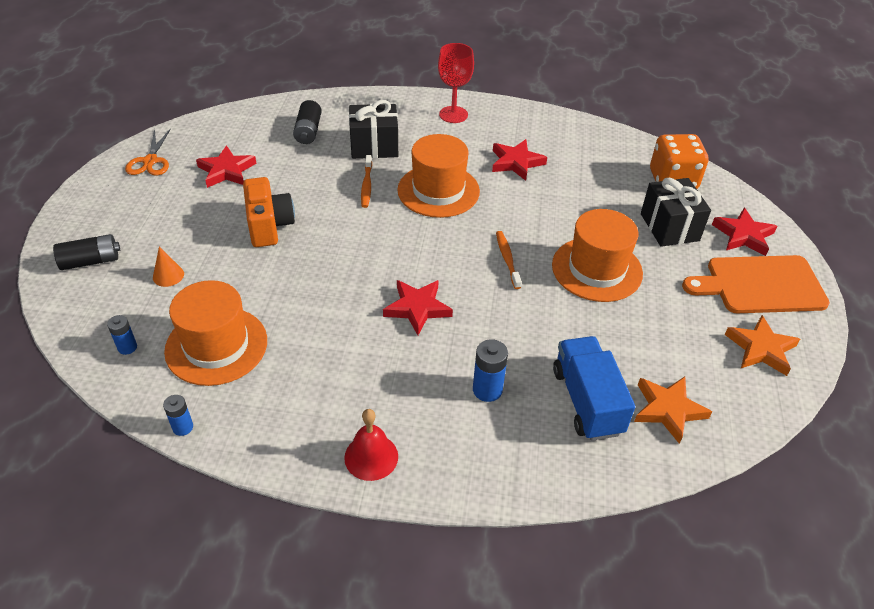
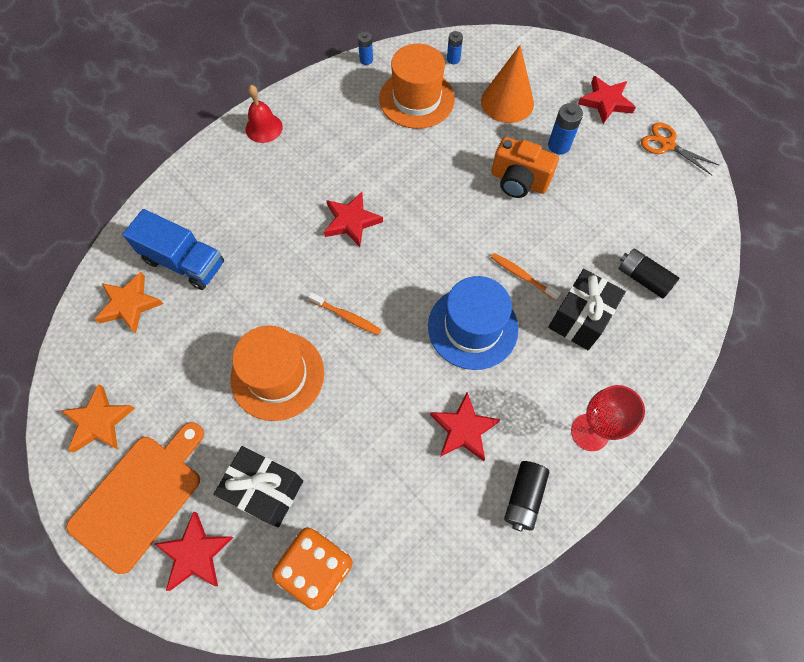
camera: 130 degrees right, 20 degrees up
(91, 261) = (556, 69): black battery -> black battery (524, 498)
(168, 275) = (507, 102): orange cone -> orange cone, size x2.12
(226, 171) = (617, 188): red star -> red star (605, 102)
(438, 191) = (472, 327): orange hat -> blue hat
(487, 390) = (248, 213): blue battery -> blue battery (559, 145)

